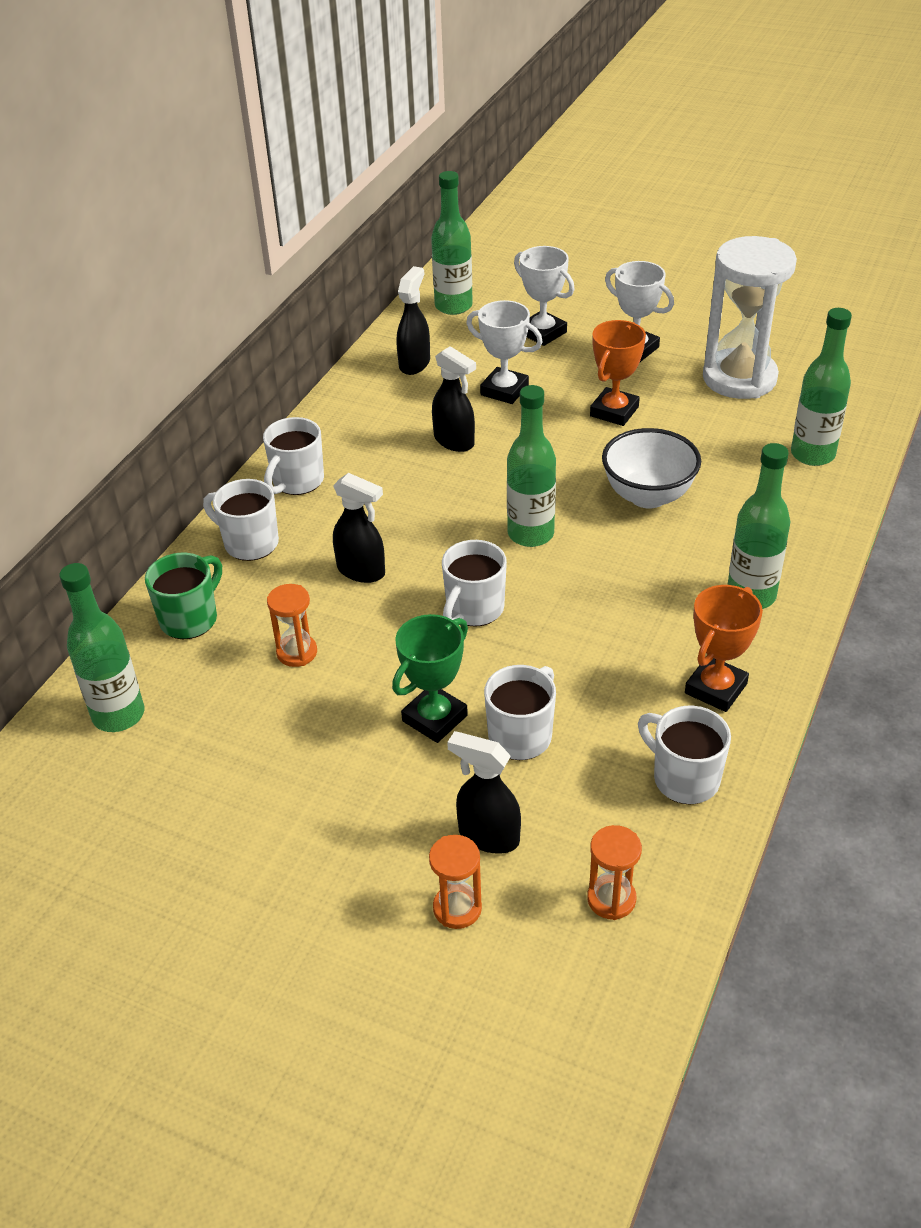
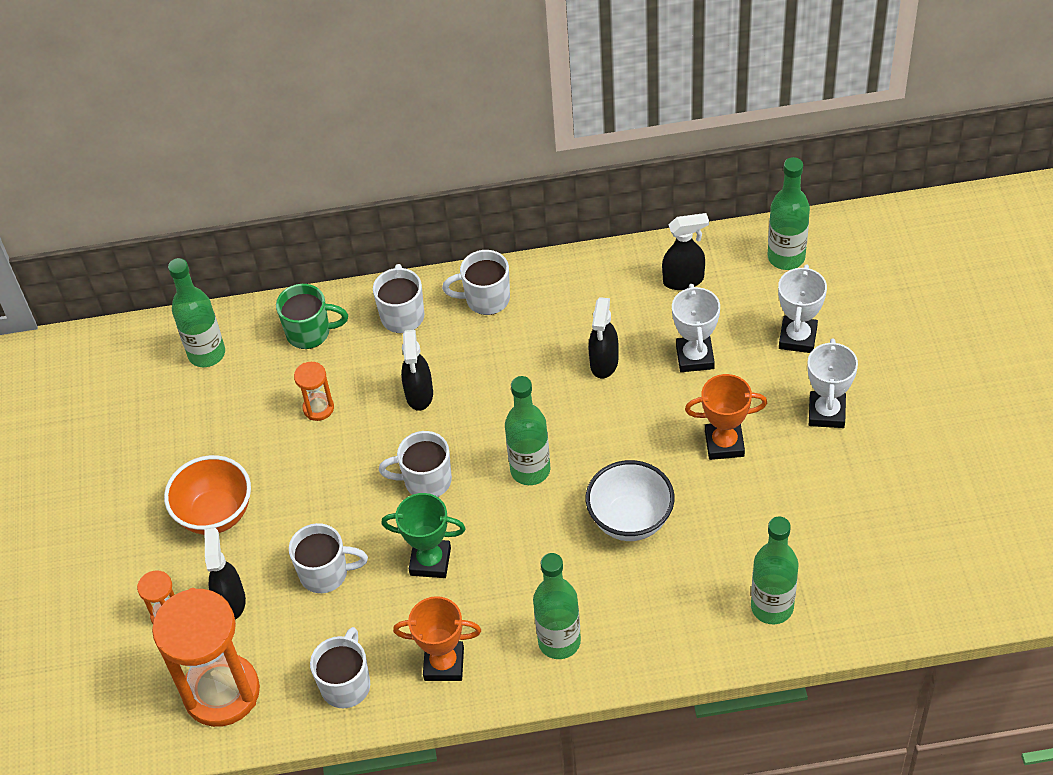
camera: 60 degrees right, 10 degrees up
(352, 800) = (215, 514): none -> orange bowl
(434, 718) = (310, 517): green trophy -> green trophy (430, 561)
(611, 899) = (221, 692): orange hourglass -> orange hourglass, size x2.23
(739, 378) = (843, 507): white hourglass -> none

